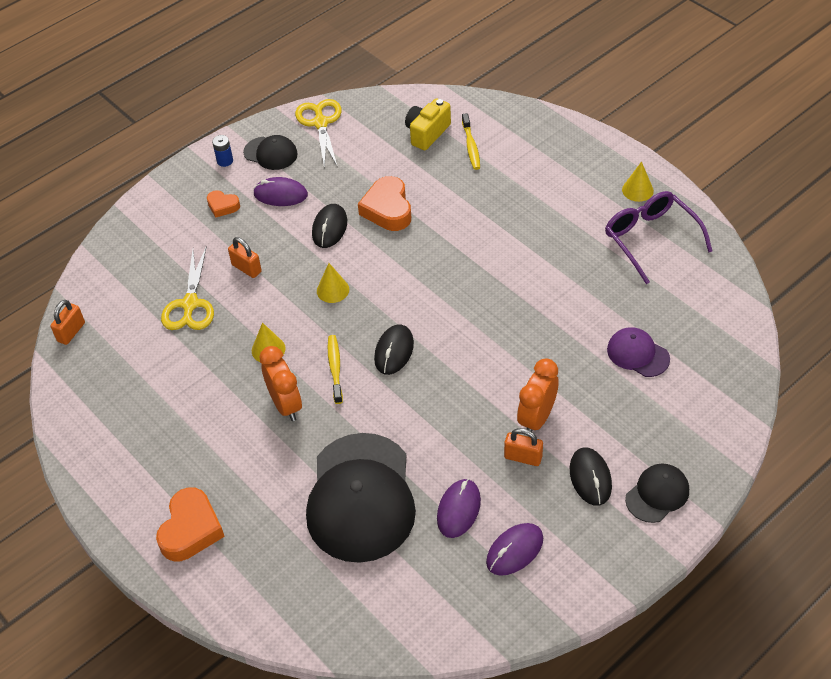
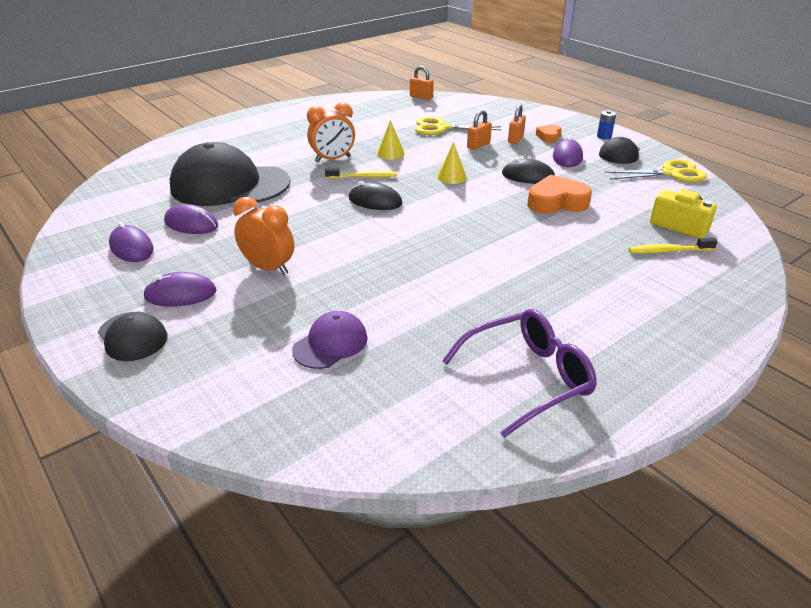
camera: 90 degrees right, 15 degrees down
(191, 529) = (240, 132): orange heart -> none
(523, 457) = (227, 258): orange padlock -> orange padlock (515, 139)
(590, 478) = (180, 294): black mouse -> purple mouse
(637, 190) = (625, 376): yellow cone -> none

